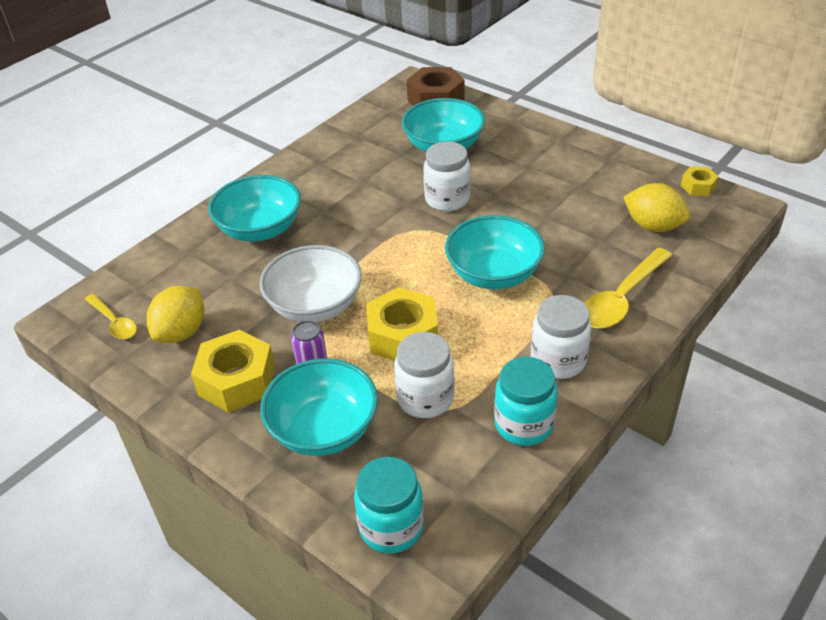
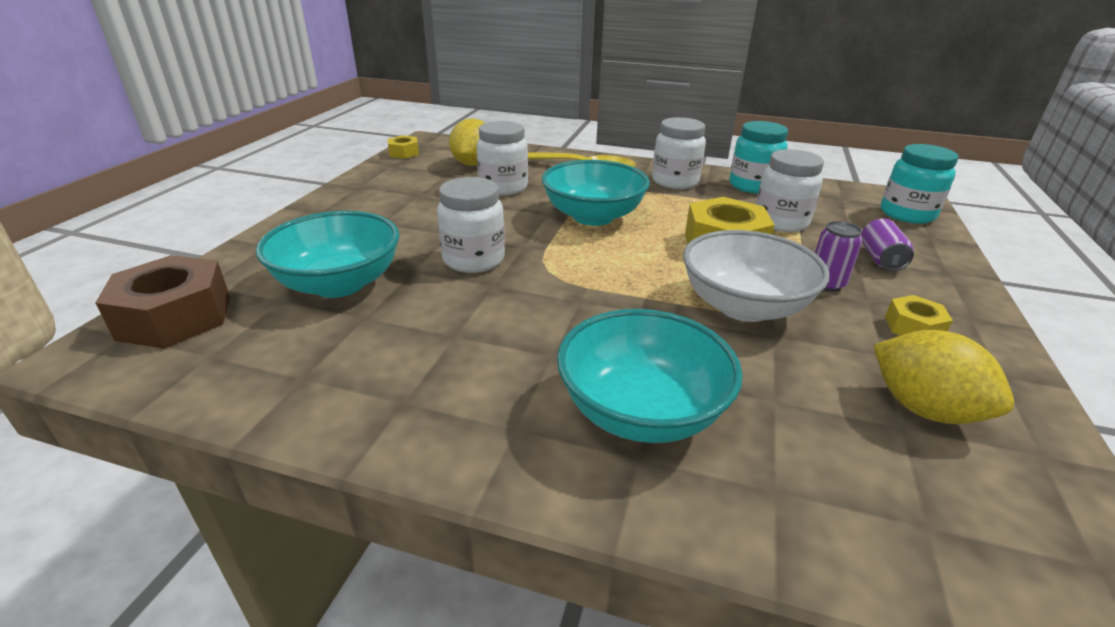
camera: 115 degrees left, 10 degrees down
(114, 322) = (1023, 512): yellow spoon -> none
(181, 332) = (923, 408): yellow lemon -> yellow lemon turned 45 degrees clockwise
(237, 380) = (913, 327): yellow nut -> yellow nut, size x0.52
(324, 429) = (880, 259): turquoise bowl -> purple can
(581, 235) = (503, 187): none -> white jar

